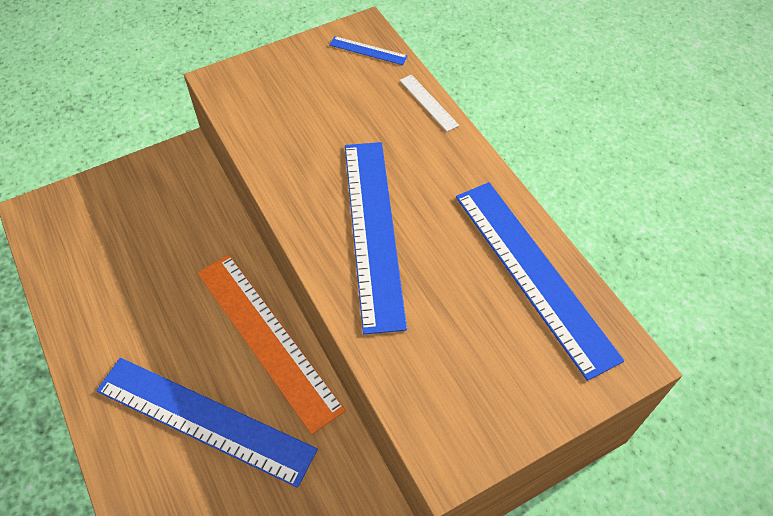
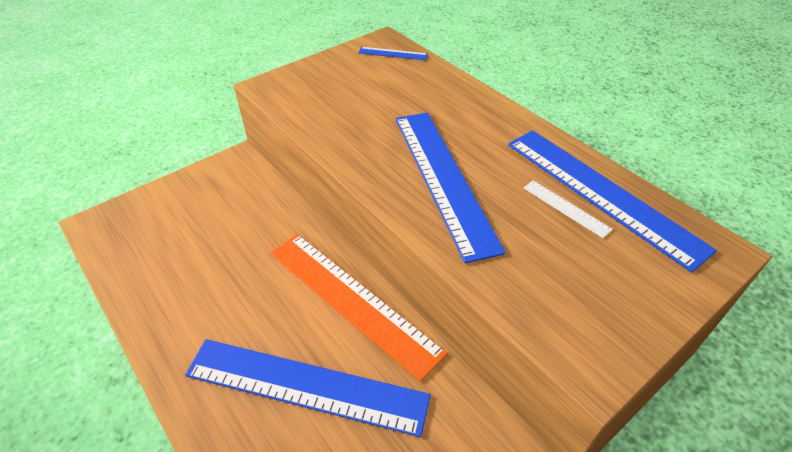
camera: 10 degrees left, 10 degrees down
(428, 102) = (457, 82): white ruler -> white ruler (566, 208)

